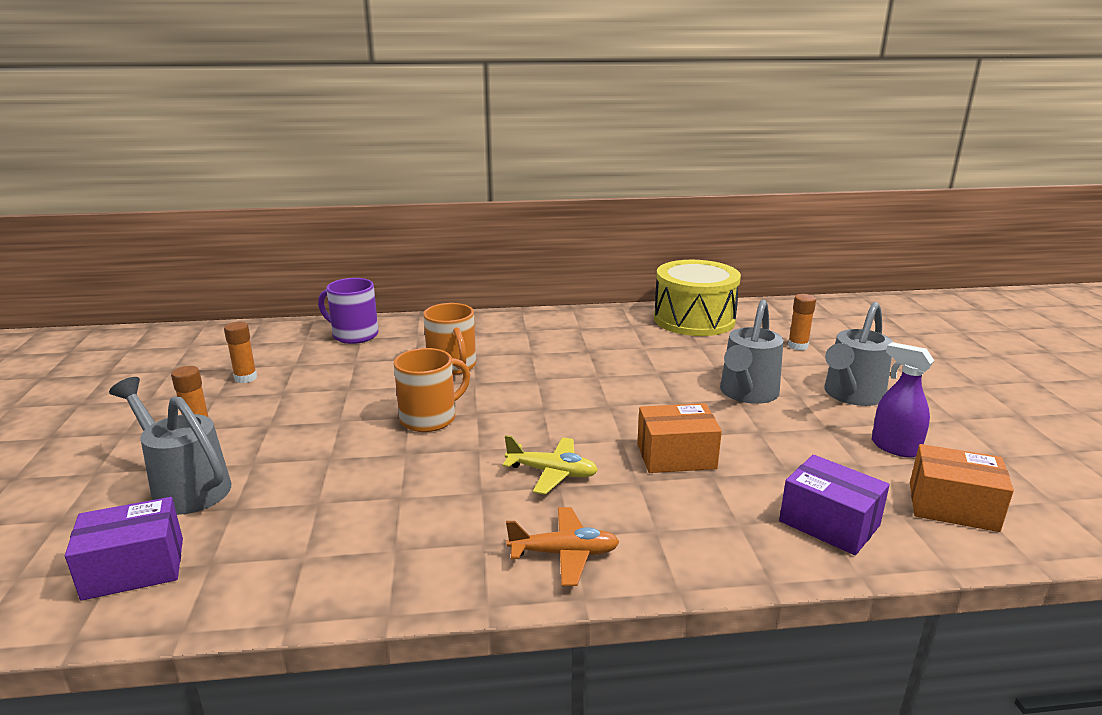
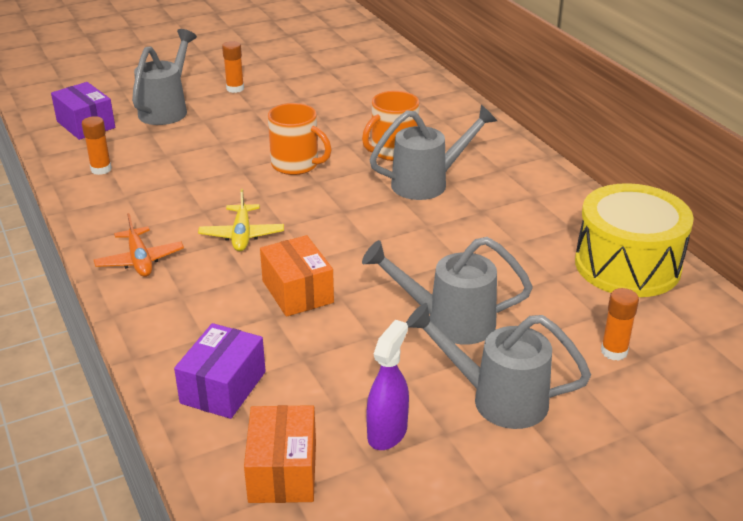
camera: 70 degrees right, 10 degrees up
(245, 378) = (314, 79): orange glue stick -> orange glue stick (101, 169)
(354, 335) = (419, 94): purple mug -> none
(525, 362) = (428, 183): none -> grey watering can

